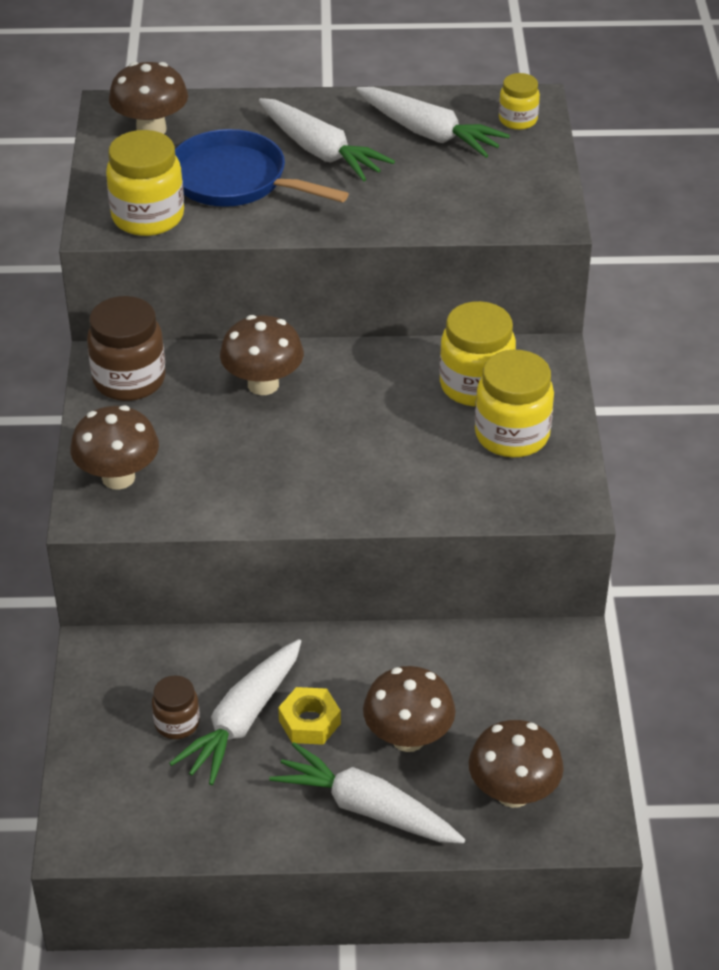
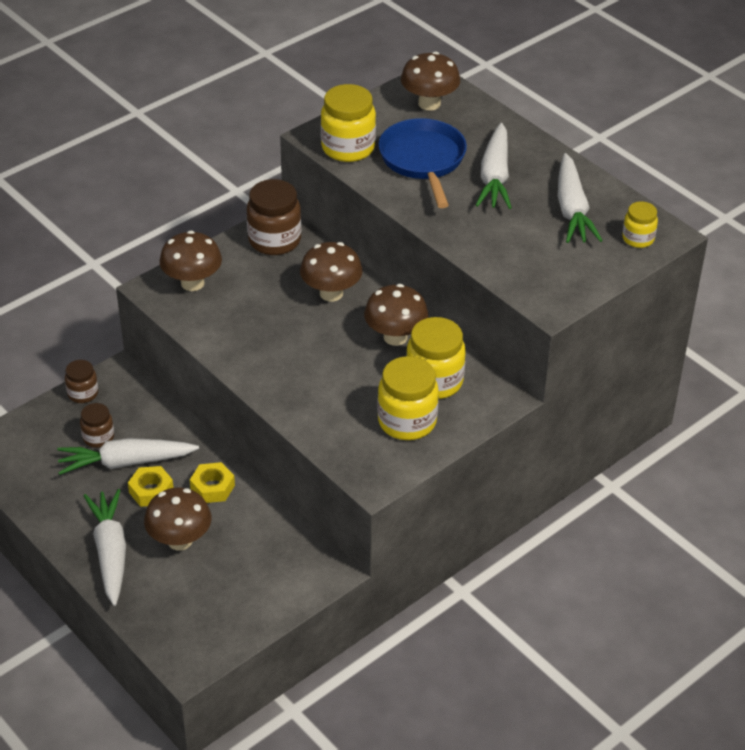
camera: 50 degrees right, 0 degrees up
(91, 699) = (83, 393): none -> brown jar
(358, 667) = (212, 487): none -> yellow nut
(513, 793) = (182, 611): brown mushroom -> brown mushroom (395, 337)

